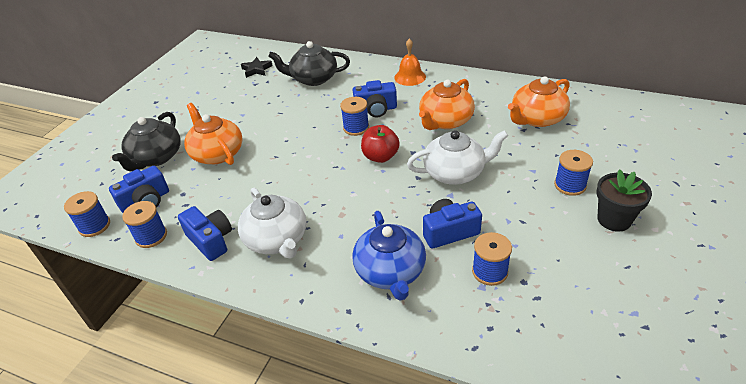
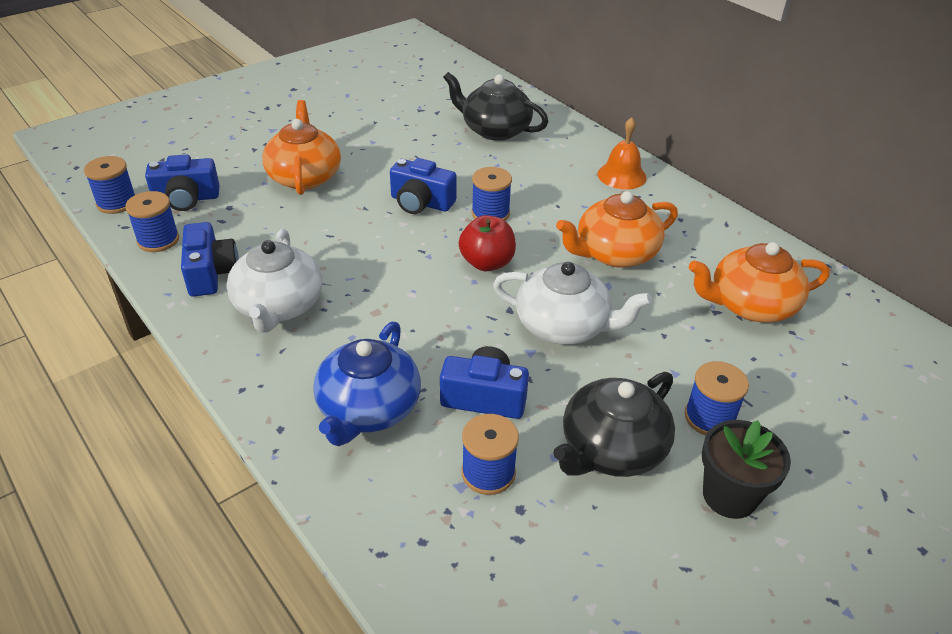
camera: 25 degrees right, 0 degrees up
(156, 158) = (238, 154): black teapot -> black teapot (611, 449)
(256, 70) = (437, 93): black star -> none
(376, 109) = (537, 200): blue camera -> blue camera (421, 203)

